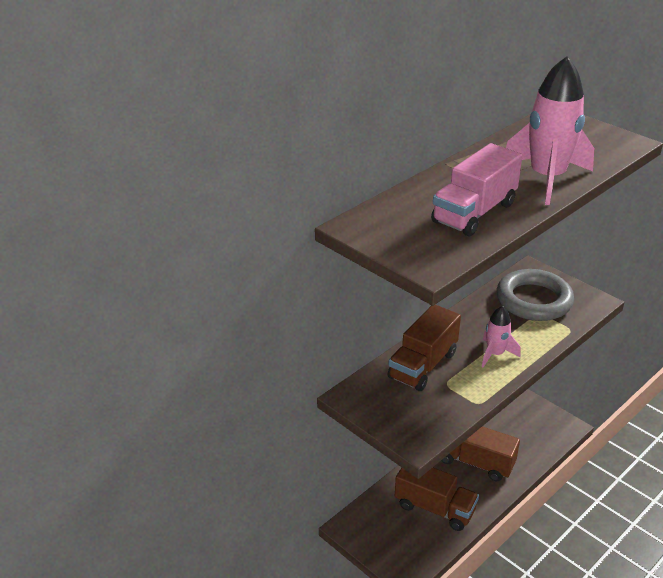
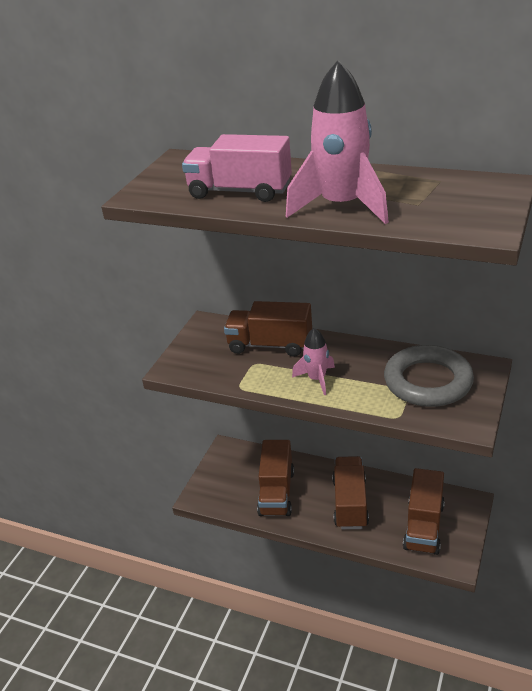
camera: 70 degrees right, 0 degrees up
(524, 429) = (424, 526): none -> brown truck

